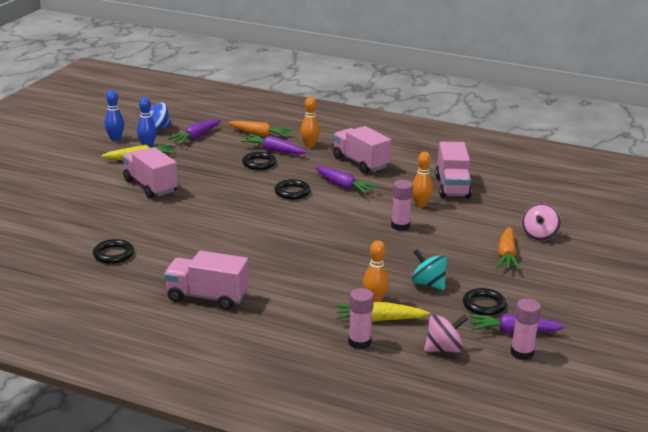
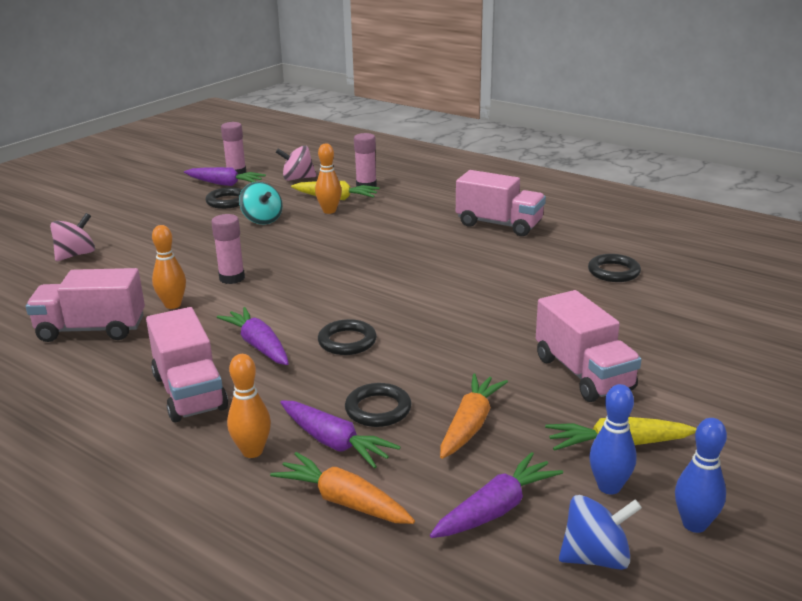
camera: 165 degrees left, 0 degrees up
(452, 187) = (92, 329): pink truck -> pink truck turned 105 degrees counterclockwise
(506, 255) = (146, 238): orange carrot -> orange carrot (470, 425)

